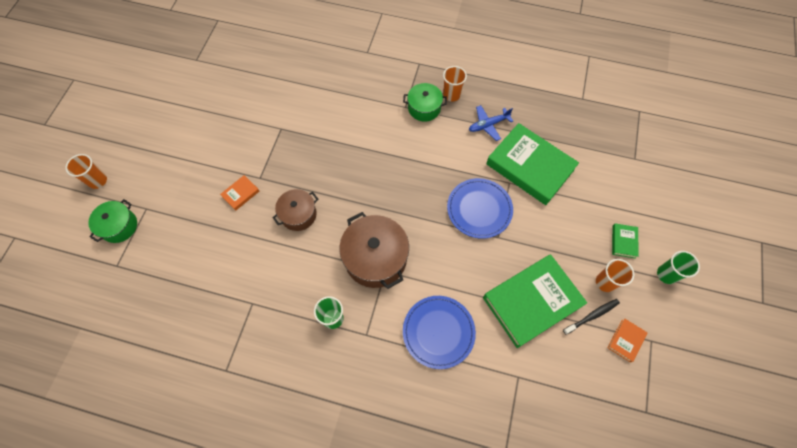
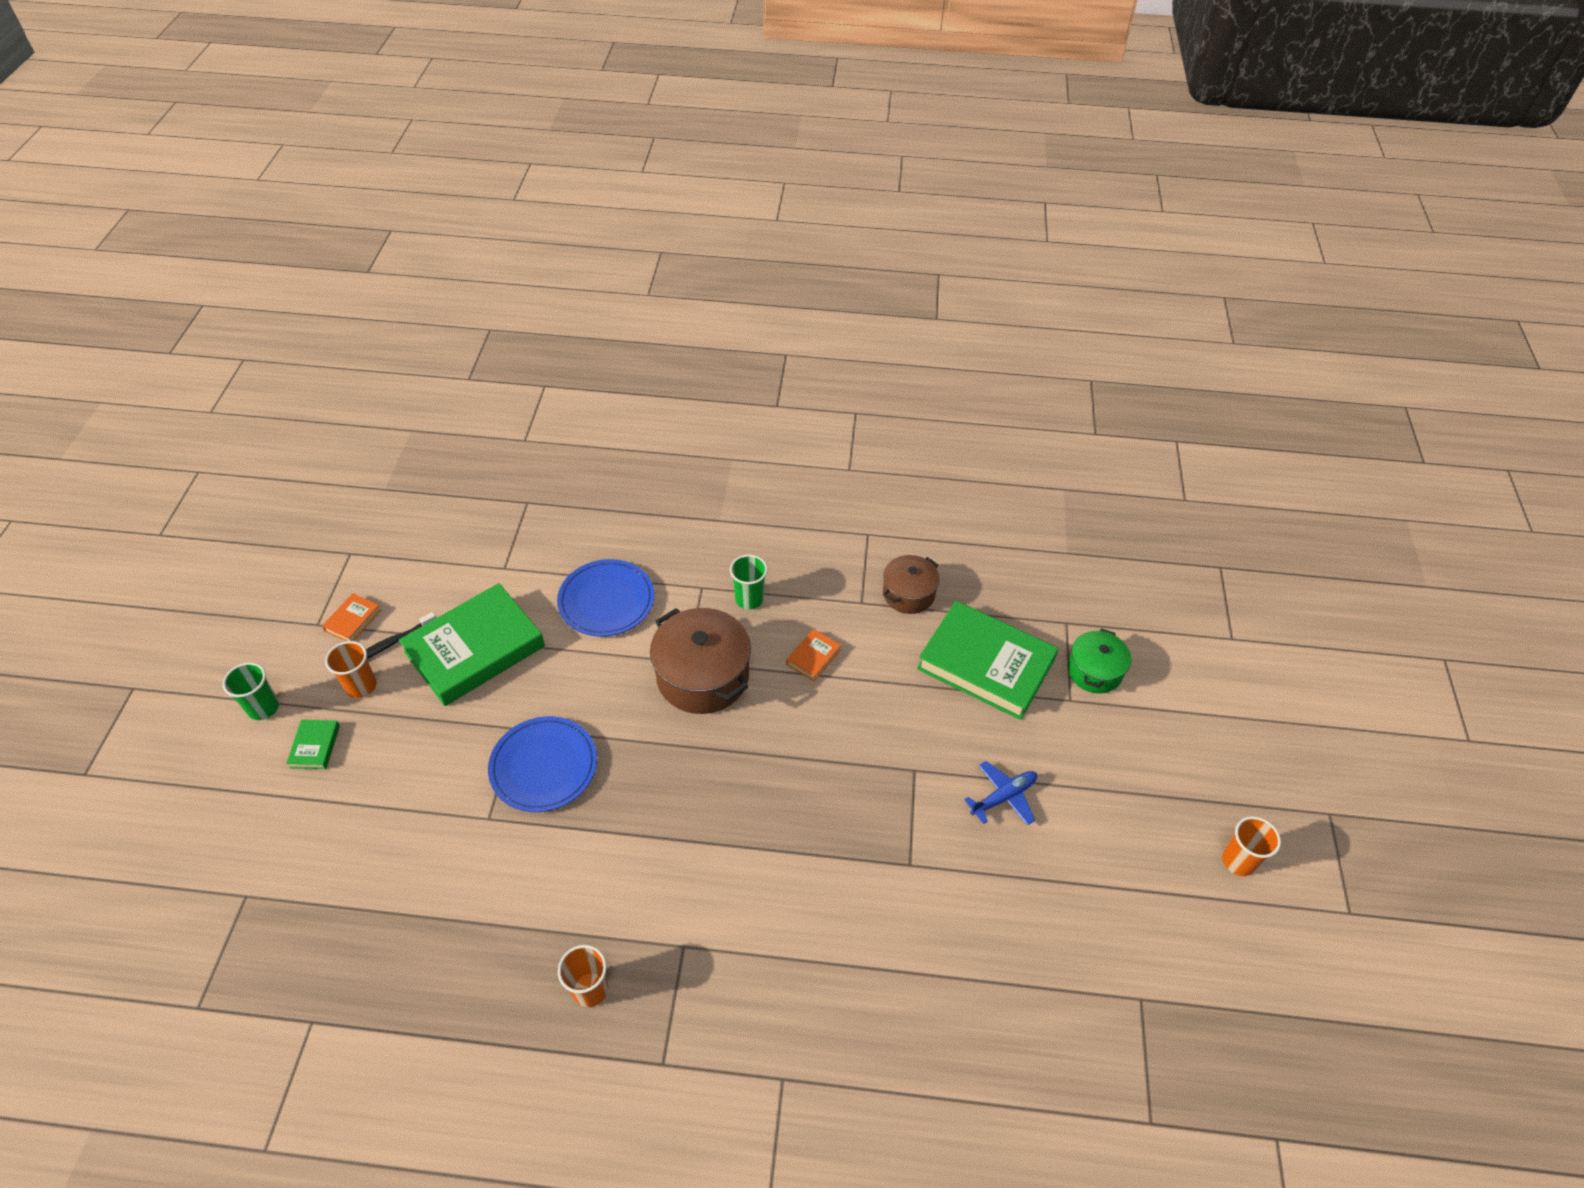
camera: 170 degrees right, 15 degrees down
(98, 181) = (1170, 731): orange cup -> orange cup (1238, 861)
(240, 194) = (935, 740): orange book -> orange book (813, 657)
(298, 214) = (833, 721): brown pot -> brown pot (908, 594)
(424, 108) = (645, 948): green pot -> none
(488, 125) = (518, 928): blue plane -> blue plane (1003, 797)
(530, 166) = (447, 853): green book -> green book (985, 665)

